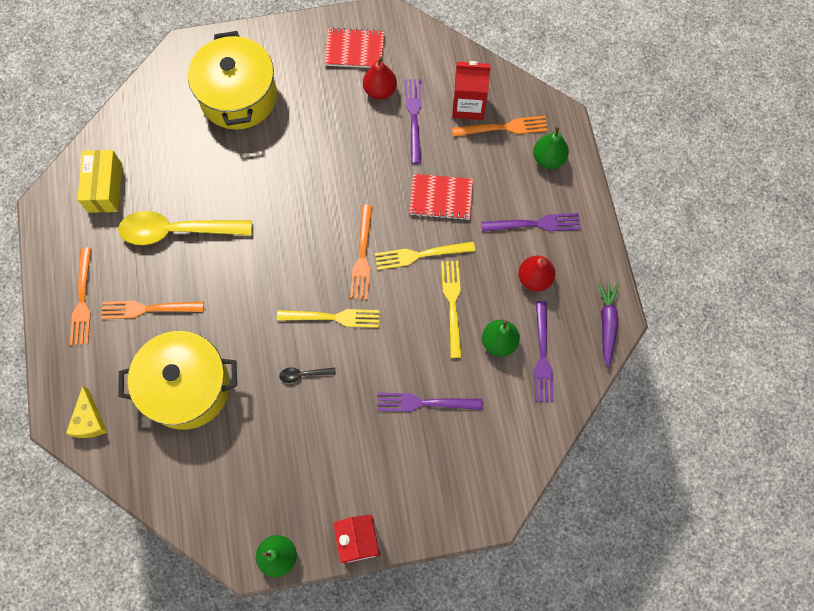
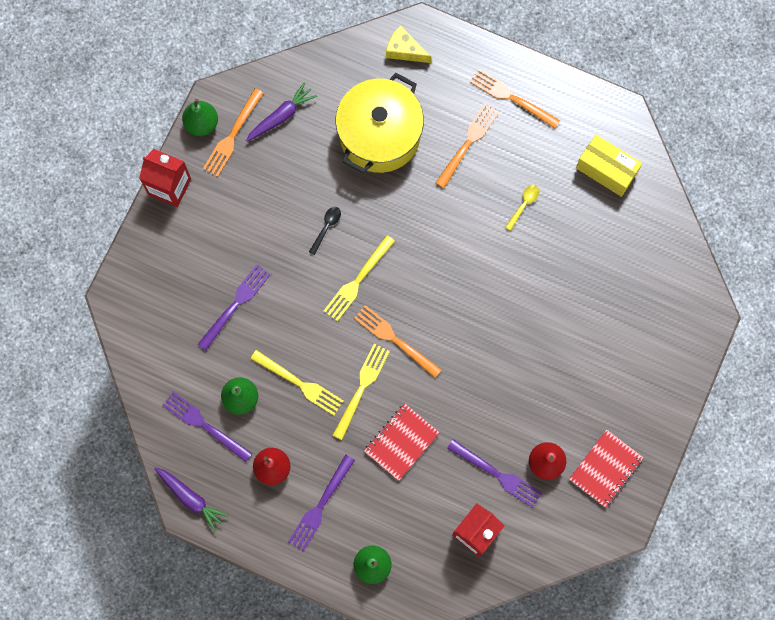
camera: 125 degrees right, 5 degrees up
(177, 231) = (523, 205): yellow spoon -> yellow spoon, size x0.41
(224, 487) = (281, 116): none -> purple carrot
(238, 96) = (624, 333): yellow pot -> none
(504, 127) = (431, 548): orange fork -> orange fork (232, 136)

